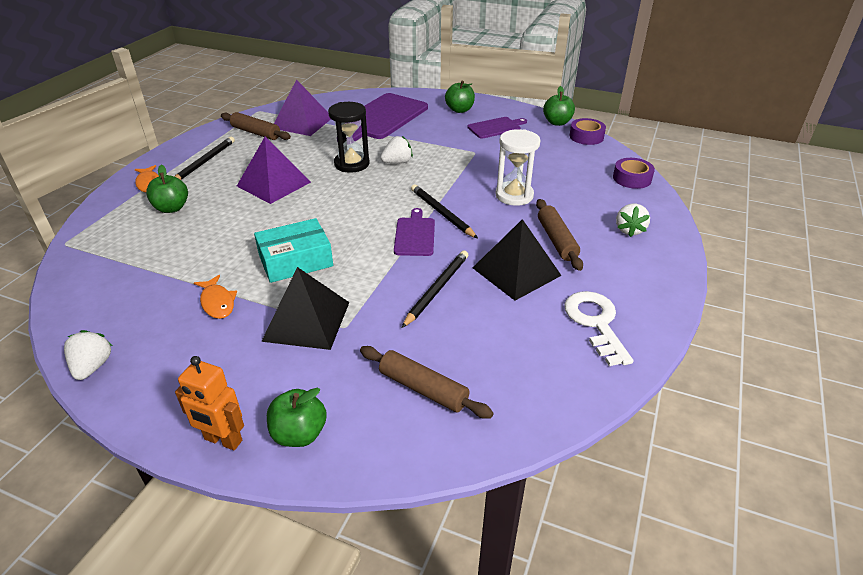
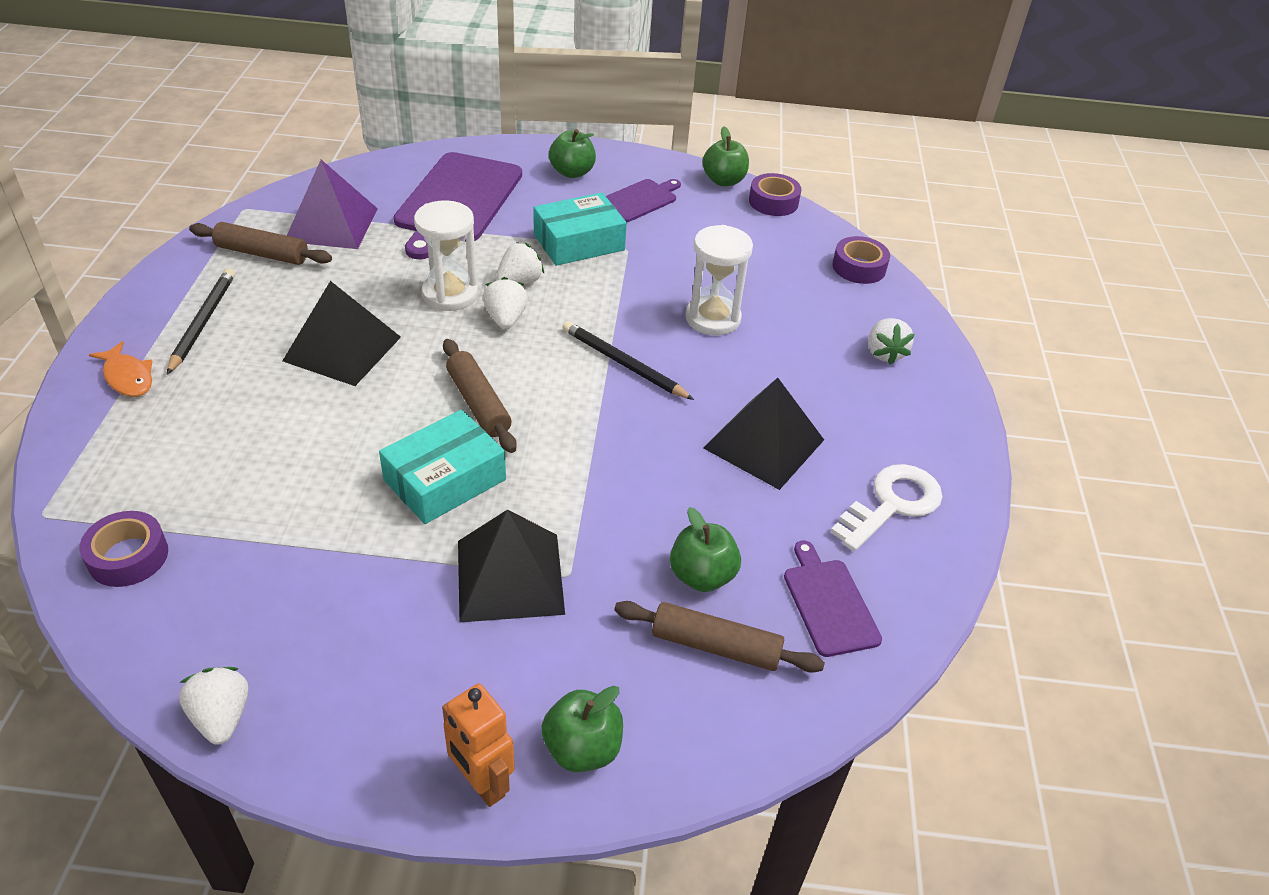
camera: 20 degrees left, 5 degrees up
(95, 272) = (128, 556): none -> purple tape
(172, 208) = (194, 419): green apple -> green apple (702, 576)
(217, 302) = (360, 572): orange fish -> none
(223, 440) = (482, 783): orange robot -> orange robot turned 45 degrees clockwise
(273, 184) = (342, 348): purple pyramid -> black pyramid
(352, 164) = (450, 294): black hourglass -> white hourglass
(379, 180) = (505, 319): none -> white strawberry
(414, 235) = (601, 407): purple cutting board -> purple cutting board (829, 603)
(436, 289) = (669, 491): black pencil -> none
(445, 145) = (579, 242): none -> turquoise box
(556, 240) = (797, 384): brown rolling pin -> brown rolling pin (478, 403)
(595, 323) = (892, 504): white key -> white key turned 75 degrees clockwise

